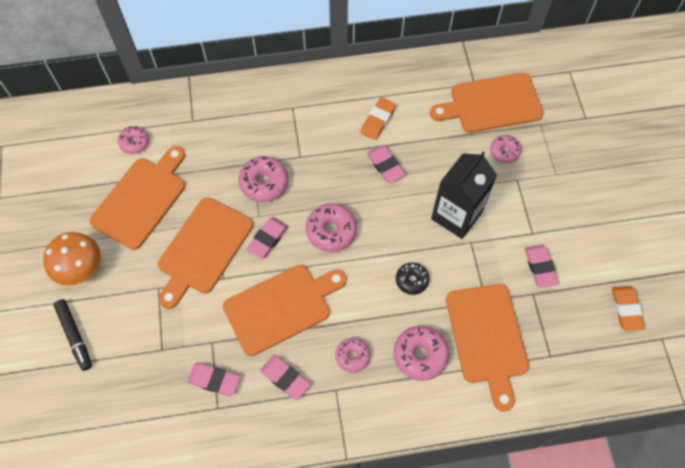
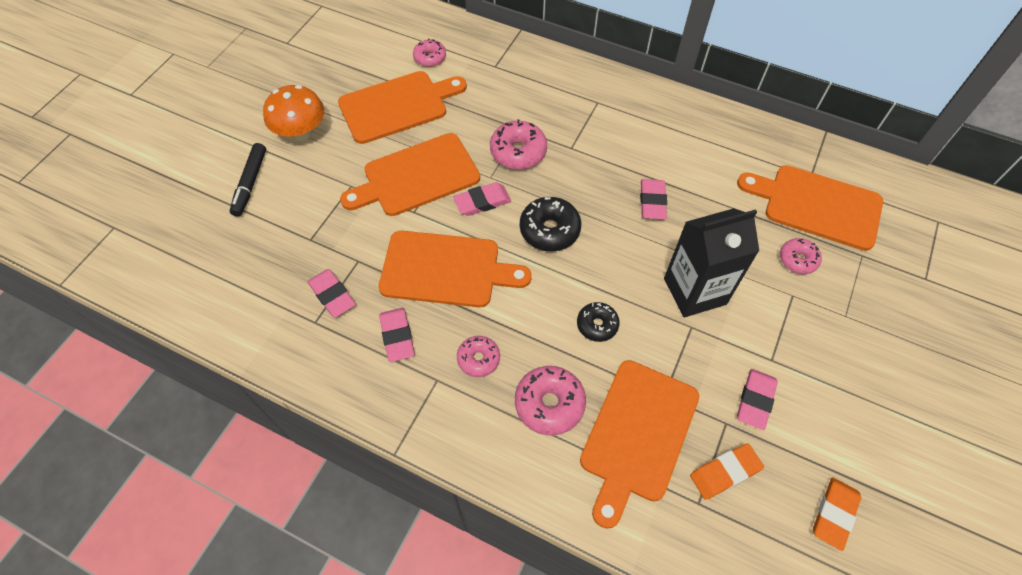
camera: 35 degrees right, 5 degrees down
(331, 231) = (549, 230): pink donut -> black donut
(378, 121) = (676, 157): orange eraser -> orange eraser (725, 472)

